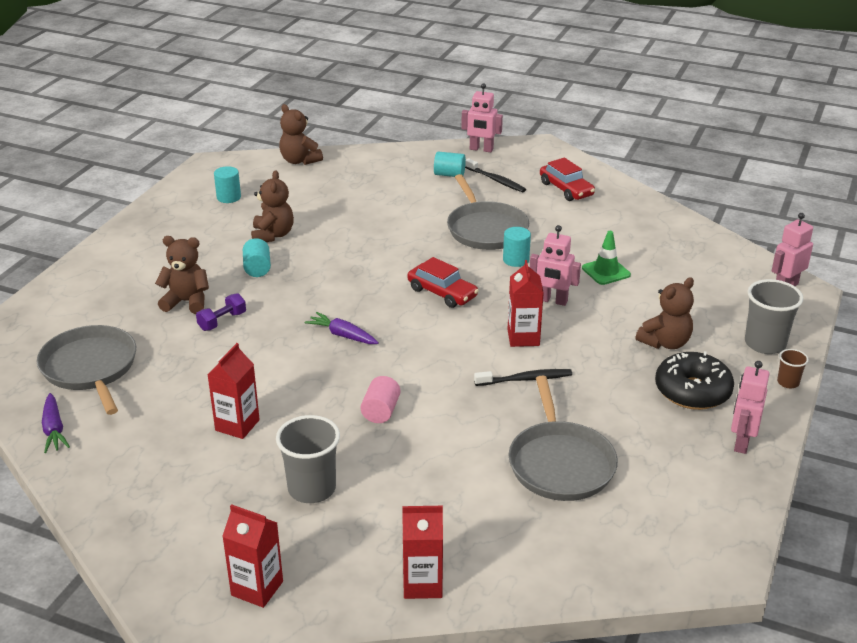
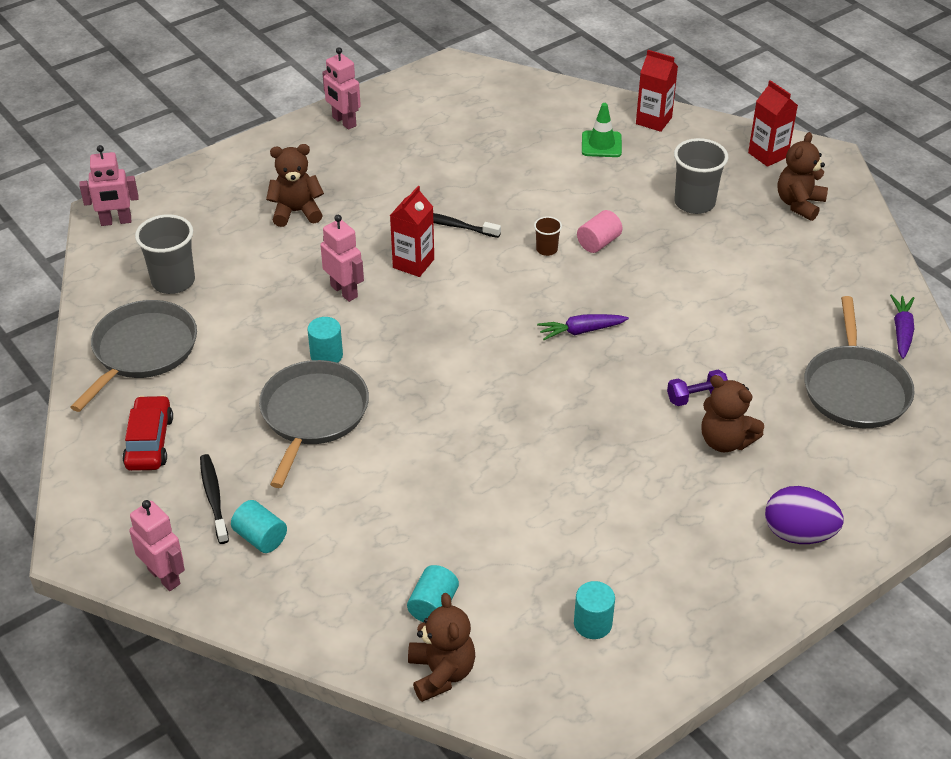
camera: 150 degrees left, 10 degrees up
(114, 269) = (798, 534): none -> purple egg
(237, 425) = (731, 275): red carton -> none
(257, 268) = (621, 461): turquoise cylinder -> turquoise cylinder (433, 606)
(272, 235) = (572, 514): brown teddy bear -> brown teddy bear (799, 204)
(343, 335) = (581, 331): purple carrot -> purple carrot turned 105 degrees clockwise
(442, 293) = (443, 343): red car -> none
(560, 463) = (491, 155): grey pan -> grey pan (142, 351)
(606, 271) = (254, 304): green traffic cone -> green traffic cone (601, 144)
(692, 391) = (329, 167): black donut -> none
(741, 442) = (344, 122): pink robot -> pink robot turned 90 degrees clockwise
(765, 344) = (217, 180): grey cup -> grey cup (173, 281)
(788, 382) = (247, 146): brown cup -> brown cup (546, 249)

